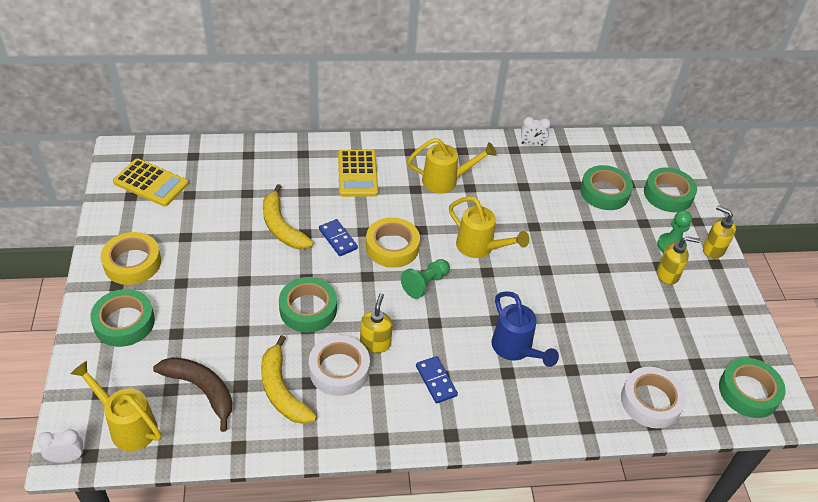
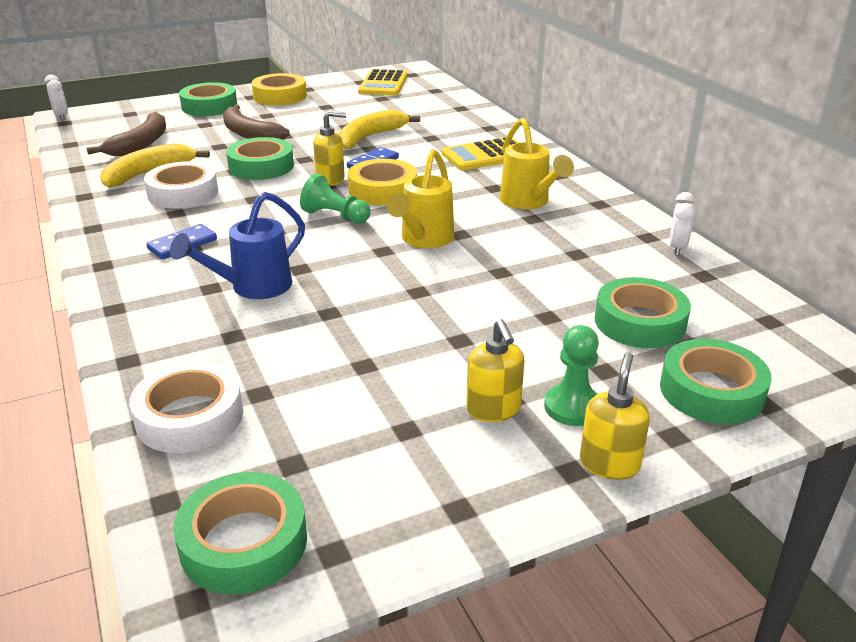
camera: 75 degrees right, 15 degrees down
(127, 425) = (96, 127): yellow watering can -> none
(224, 304) = (249, 134): none -> brown banana
(375, 343) = (228, 204): yellow soap dispenser -> yellow soap dispenser (331, 179)
(532, 144) = (677, 248): white clock -> white clock turned 150 degrees counterclockwise

